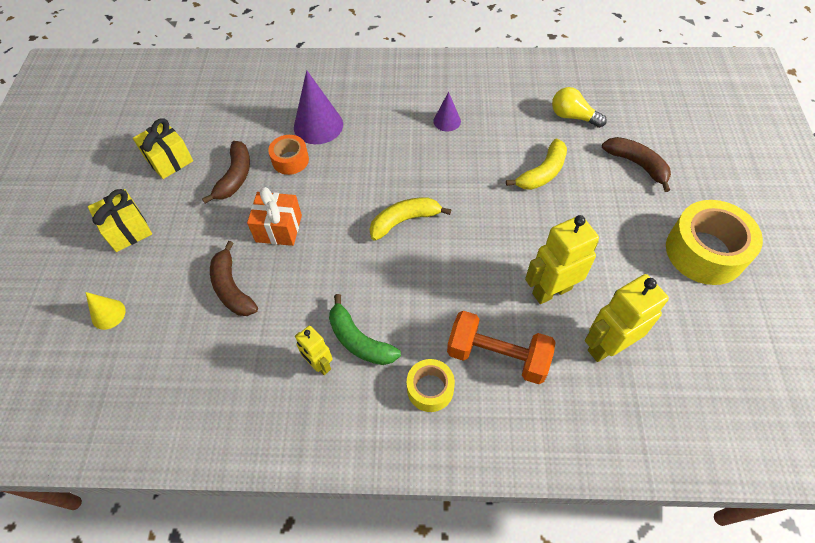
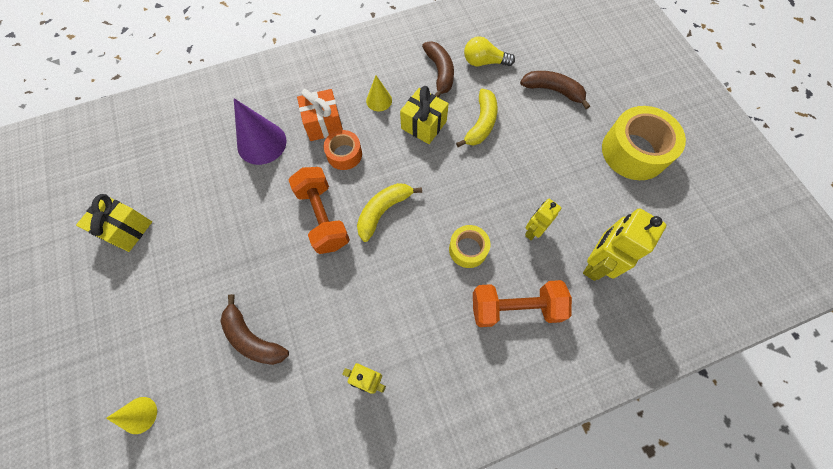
camera: 25 degrees left, 10 degrees up
(127, 230) = (117, 319): yellow gift -> yellow gift (423, 125)
(235, 177) = (203, 223): brown banana -> brown banana (440, 73)
(279, 228) = (271, 261): orange gift -> orange gift (323, 124)
(290, 160) = (250, 187): orange tape -> orange tape (344, 154)
(344, 207) = (323, 217): none -> orange dumbbell
(359, 340) = (393, 342): green banana -> none
(430, 389) = (473, 361): yellow tape -> yellow tape (468, 249)
(447, 121) = (379, 100): purple cone -> yellow cone
(551, 291) = (533, 231): yellow robot -> yellow robot, size x0.59

